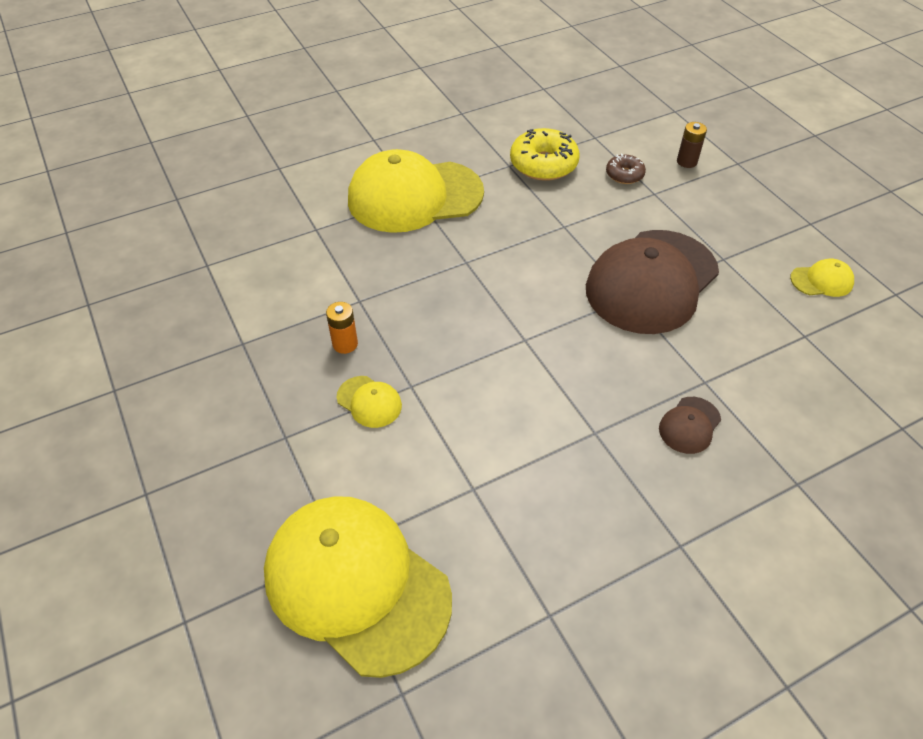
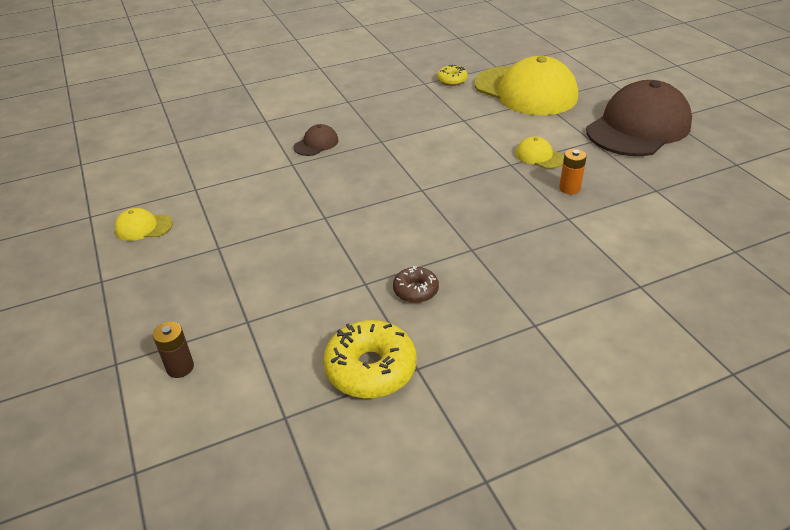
camera: 175 degrees left, 10 degrees down
(414, 196) = (536, 324): yellow cap -> none
(495, 627) = (452, 80): none -> yellow donut
(624, 175) = (271, 349): brown donut -> brown donut (415, 290)
(651, 281) = (298, 229): brown cap -> brown cap (638, 127)

